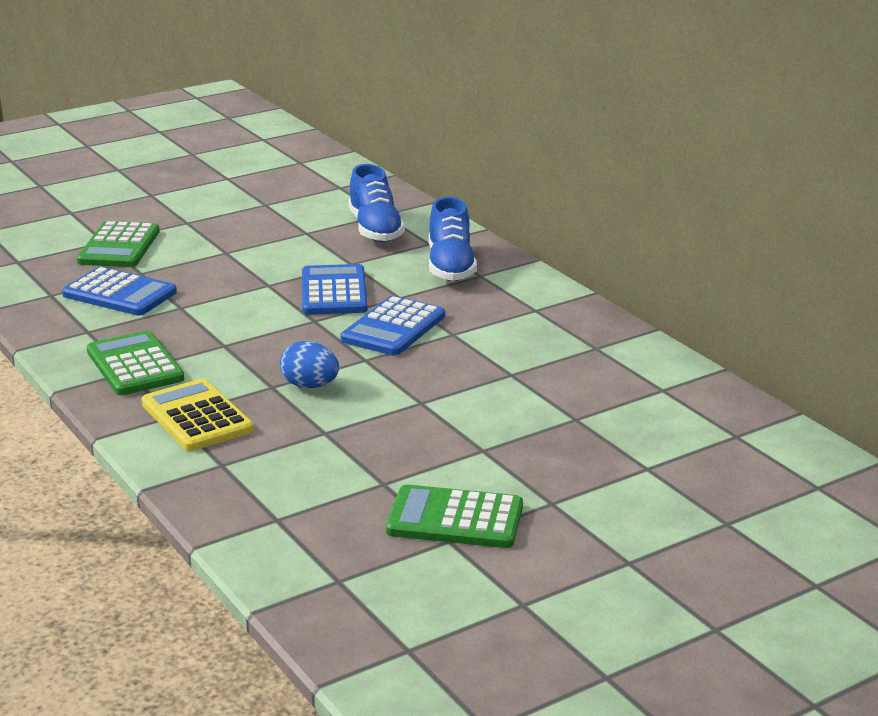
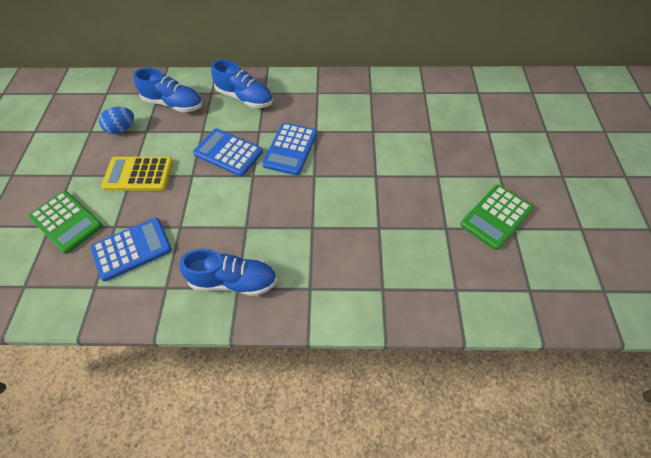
camera: 55 degrees left, 30 degrees up
(135, 365) = (233, 281): green calculator -> blue shoe
(197, 417) = (321, 277): yellow calculator -> yellow calculator (138, 174)
(310, 386) = (325, 211): blue egg -> blue egg (121, 129)
(393, 328) = (290, 149): blue calculator -> blue calculator turned 45 degrees clockwise

